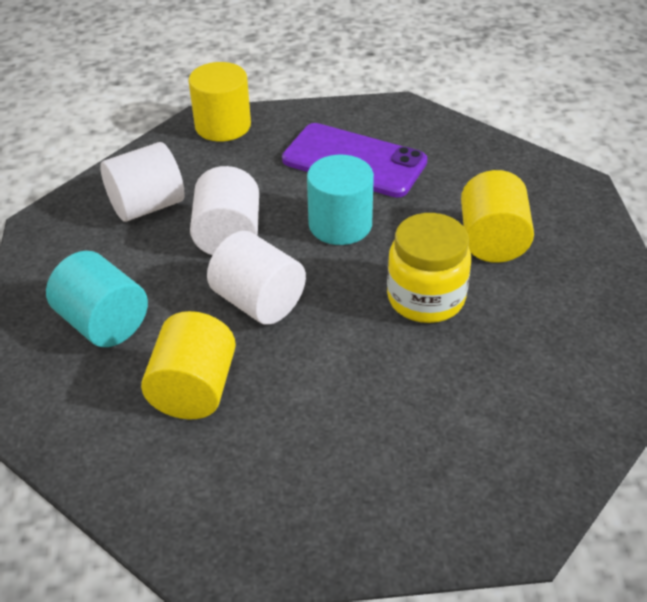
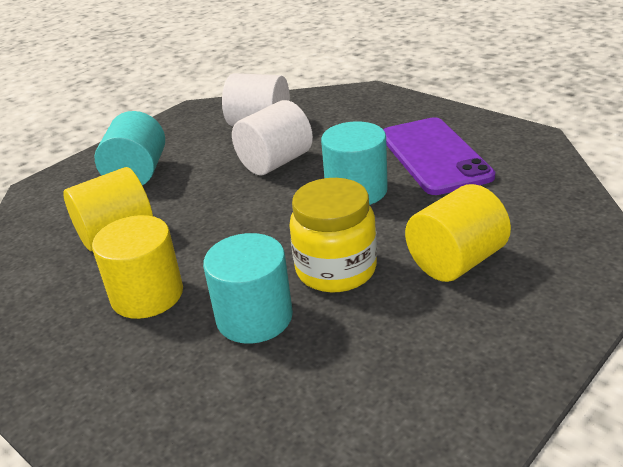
camera: 50 degrees right, 10 degrees down
(223, 125) = (378, 99): yellow cylinder -> yellow cylinder (147, 295)
(258, 302) = (229, 208): white cylinder -> none
(427, 372) = (254, 317): none -> turquoise cylinder

